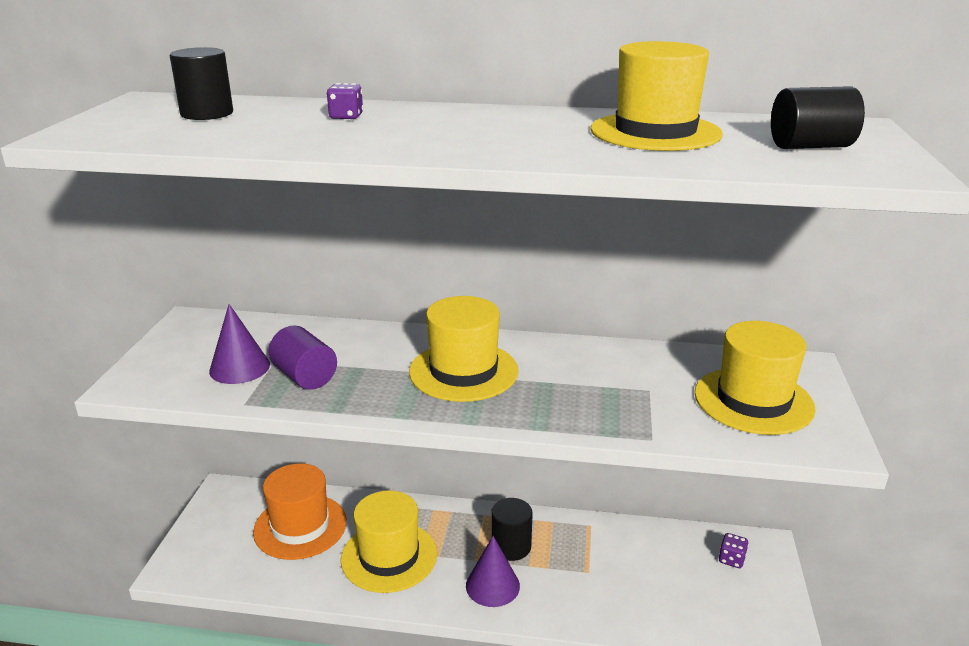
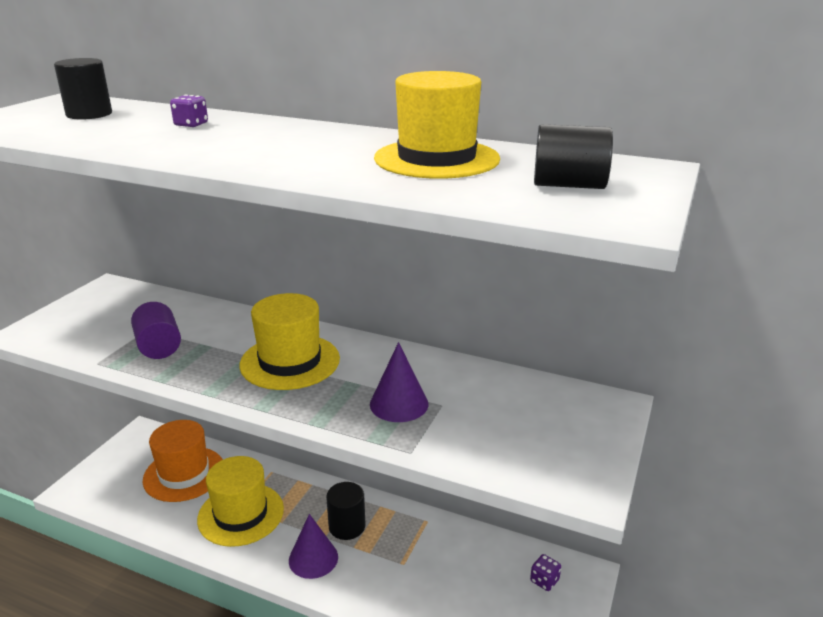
camera: 15 degrees right, 0 degrees up
(239, 368) = (115, 332): purple cone -> purple cone (399, 404)
(753, 400) = (535, 431): yellow hat -> none

